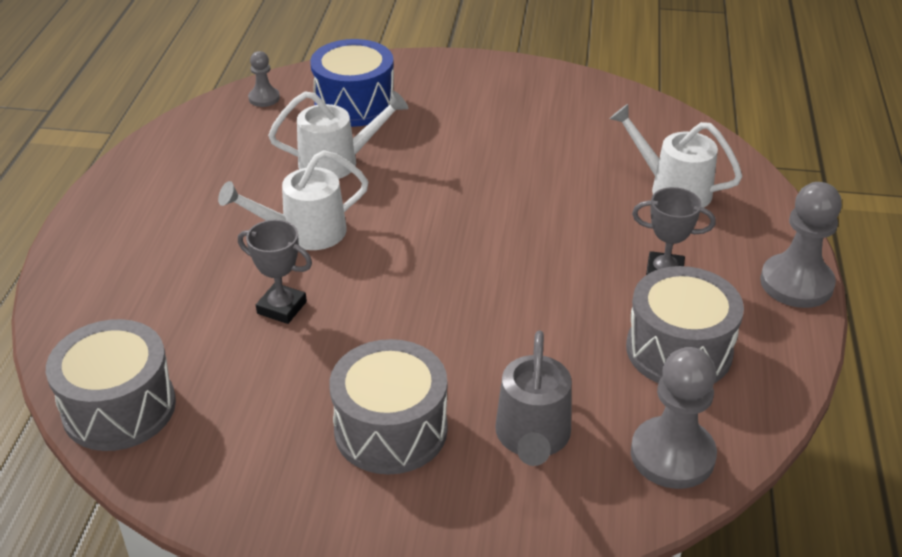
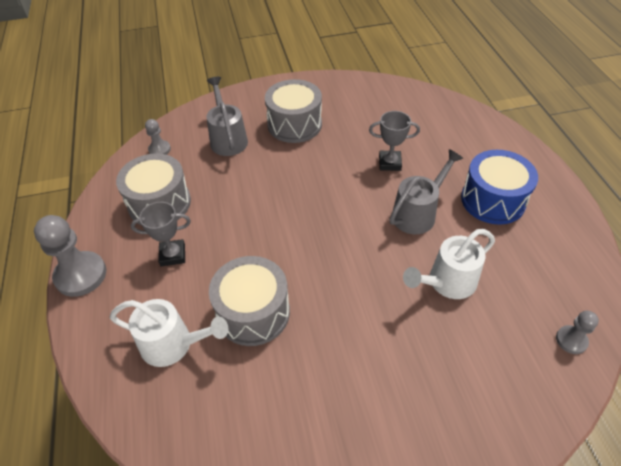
camera: 160 degrees right, 10 degrees up
(119, 408) = (419, 100): grey drum -> grey drum (253, 312)
(304, 233) = (418, 213): white watering can -> grey watering can
(354, 104) = (490, 362): blue drum -> blue drum (493, 200)
(672, 455) = (159, 149): grey pawn -> grey pawn, size x0.53

